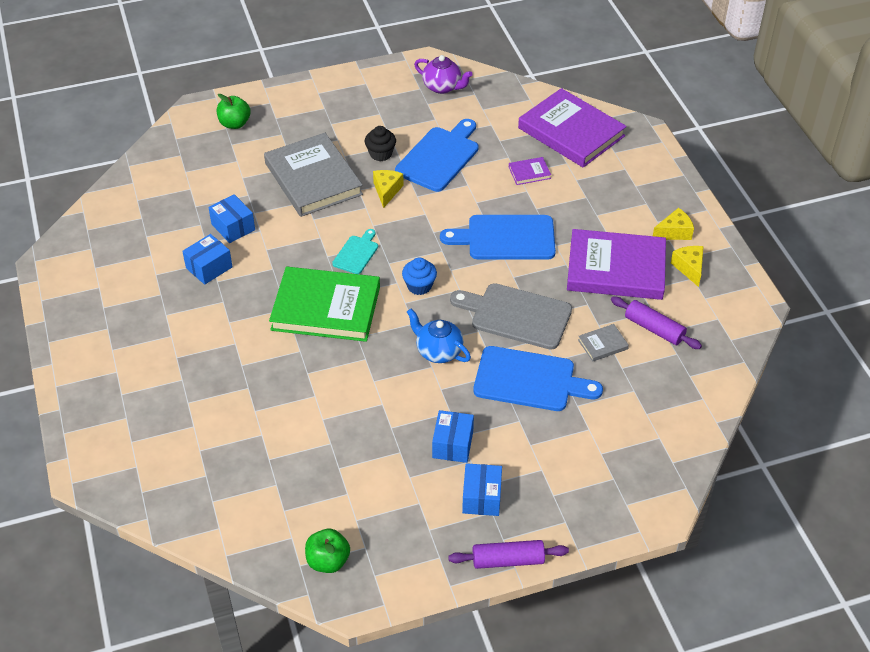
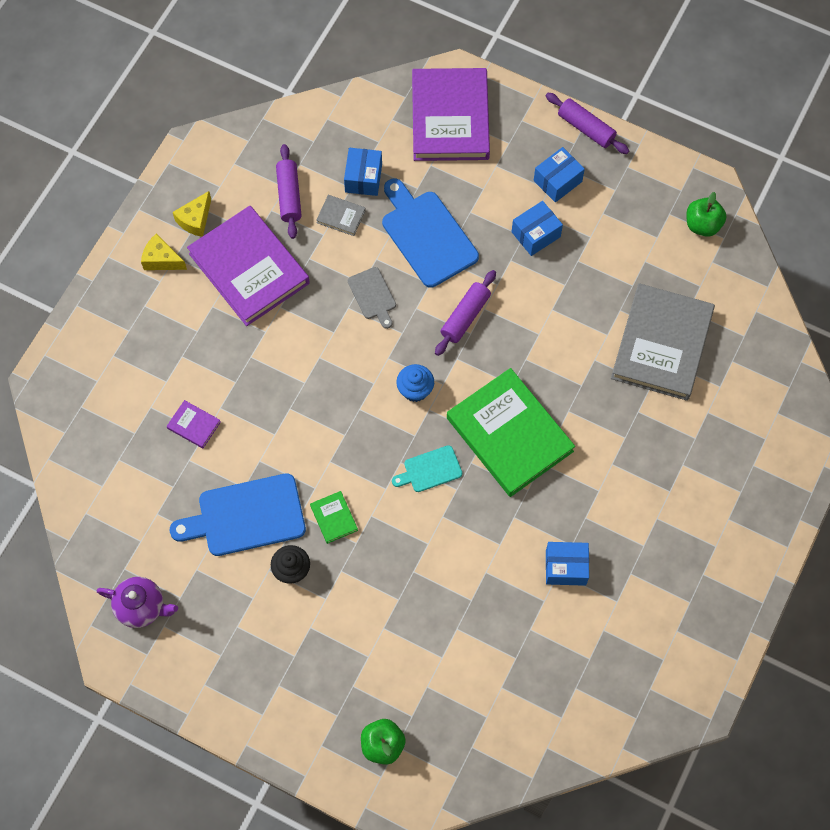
camera: 135 degrees left, 20 degrees up
(233, 227) = (505, 598): blue box -> blue box (363, 178)
(313, 179) = (381, 594): grey book -> grey book (661, 344)
(387, 191) = (334, 518): yellow cheese -> green book
(438, 351) = (465, 316): blue teapot -> purple rolling pin
(442, 87) = (141, 607): purple teapot -> purple teapot turned 120 degrees clockwise
(506, 238) = (295, 374): blue cutting board -> none
(516, 315) = (373, 295): grey cutting board -> grey cutting board, size x0.53
(571, 132) = (102, 438): purple book -> purple book (450, 118)

